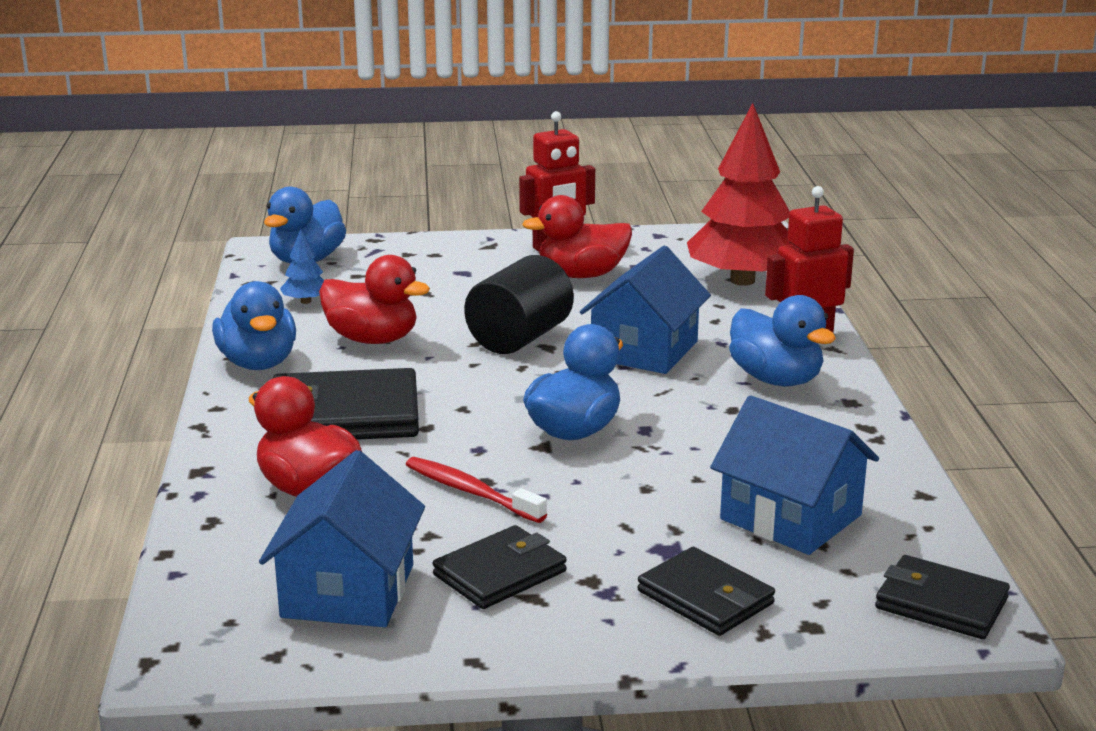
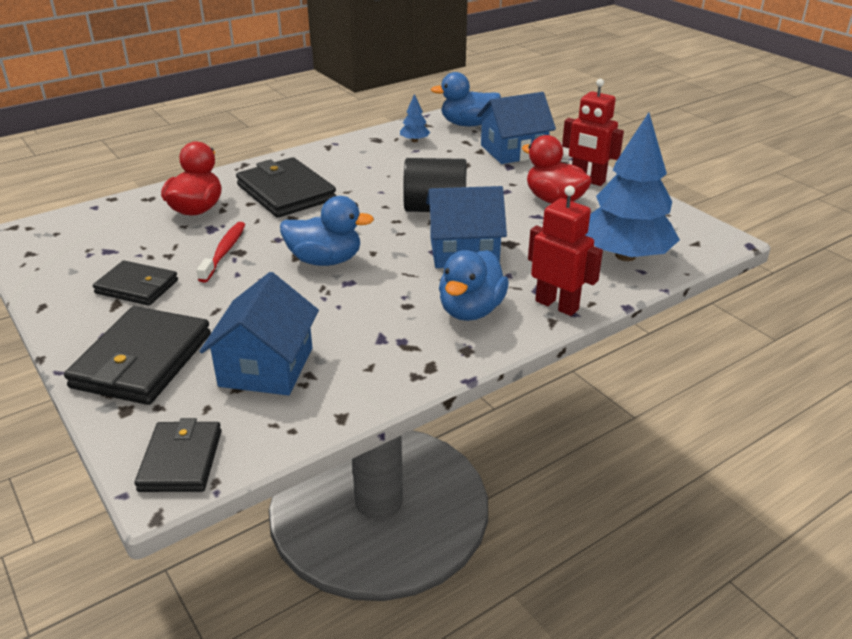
camera: 60 degrees right, 10 degrees up
(258, 363) = (326, 154): blue duck -> none
(348, 591) = (97, 252): blue house -> blue house (513, 151)
(372, 339) = (386, 171): red duck -> none
(705, 597) = (142, 360): black wallet -> black wallet, size x1.61
(742, 280) = (625, 256): red tree -> blue tree

